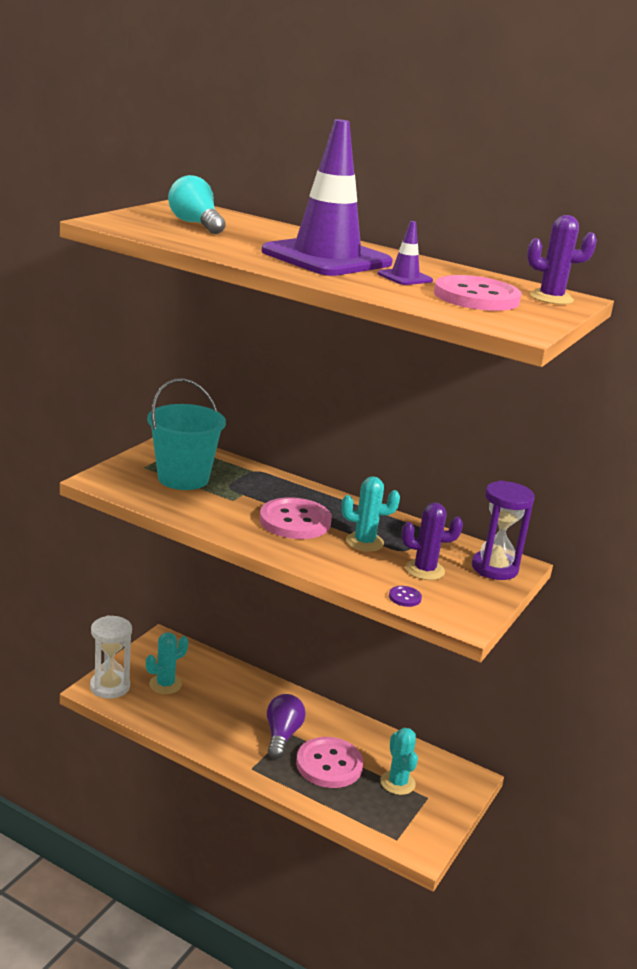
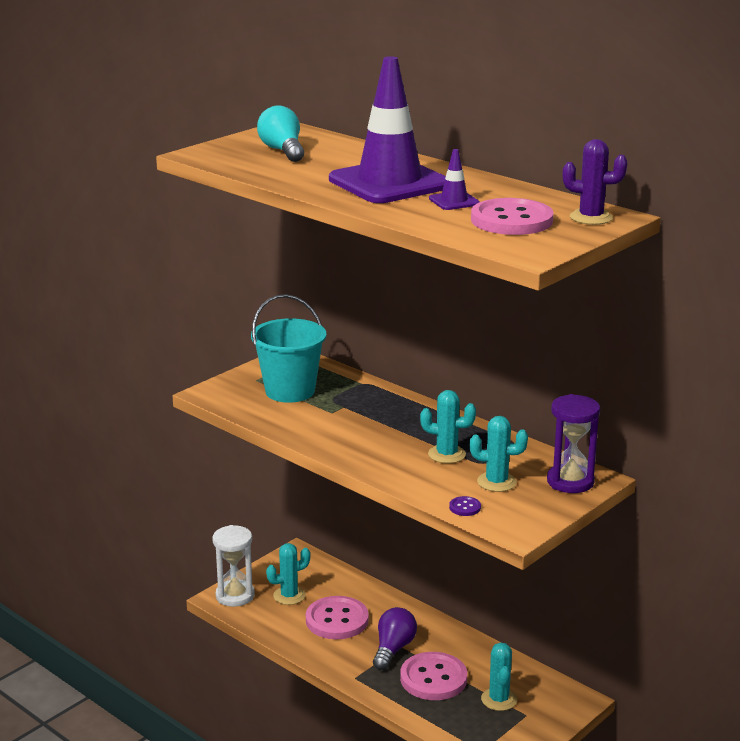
camera: 15 degrees right, 0 degrees up
(295, 521) = (385, 433): pink button -> pink button (337, 620)
(424, 570) = (496, 482): purple cactus -> turquoise cactus

